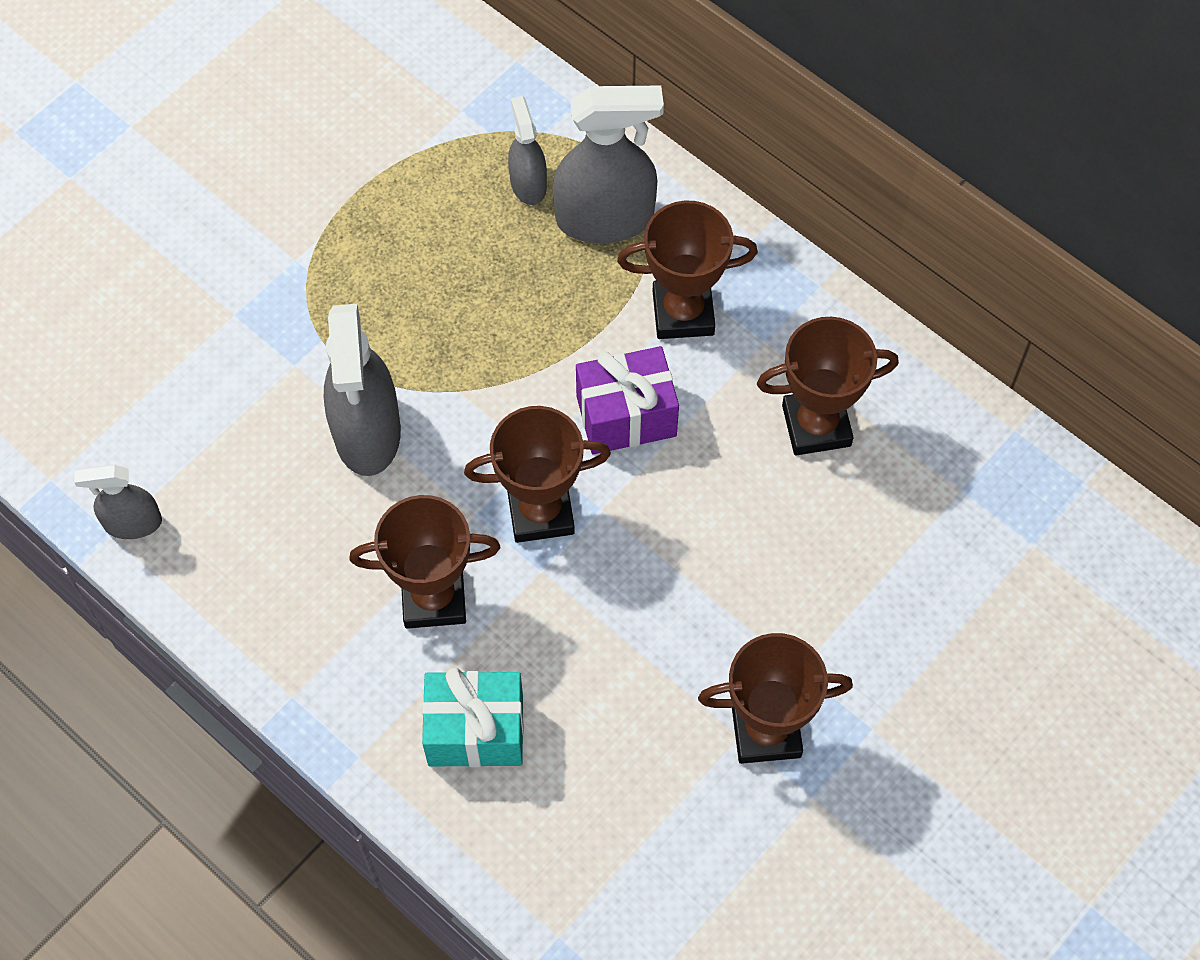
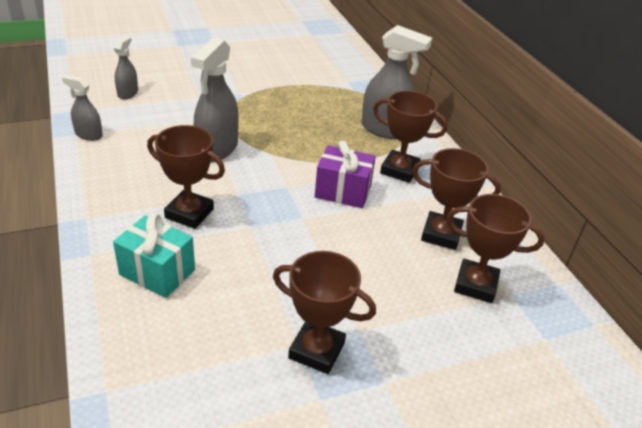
camera: 25 degrees right, 25 degrees down
(528, 184) = (359, 108): grey spray bottle -> grey spray bottle (128, 93)
(540, 512) = (271, 206): brown trophy -> brown trophy (475, 285)

